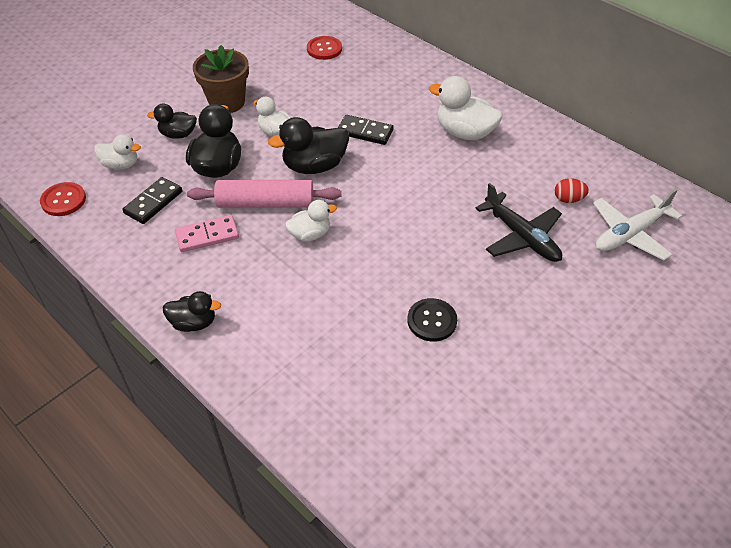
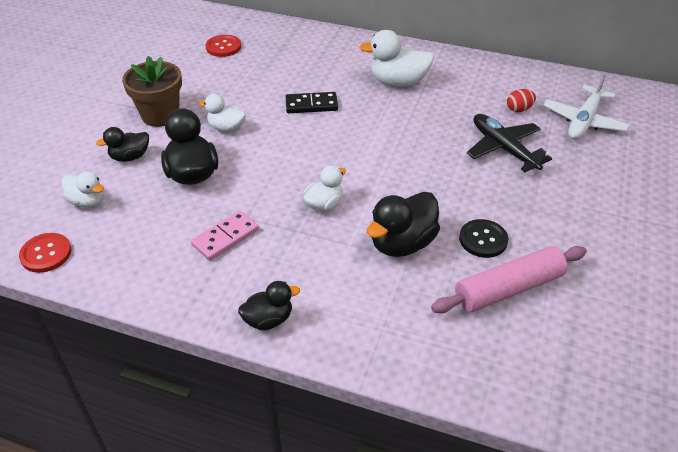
camera: 25 degrees left, 5 degrees down
(121, 165) = (87, 201): white duck -> white duck turned 45 degrees clockwise
(153, 202) = (147, 225): black domino -> none
(265, 203) = (262, 191): pink rolling pin -> pink rolling pin (508, 289)
(314, 166) = (286, 146): black duck -> black duck (402, 243)
(521, 236) = (504, 149): black plane -> black plane turned 150 degrees counterclockwise

